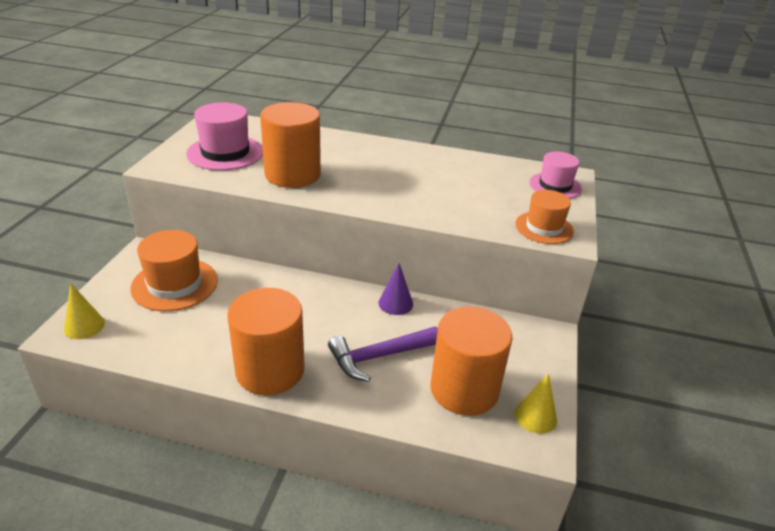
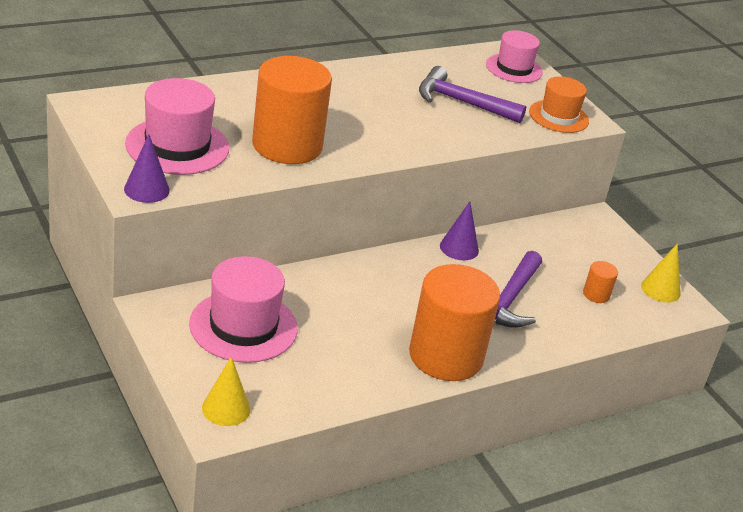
camera: 45 degrees left, 0 degrees up
(165, 167) = (146, 189): none -> purple cone
(175, 284) = (243, 326): orange hat -> pink hat
(464, 389) = (596, 294): orange cylinder -> orange cylinder, size x0.40
(470, 192) = (462, 102): none -> purple hammer

